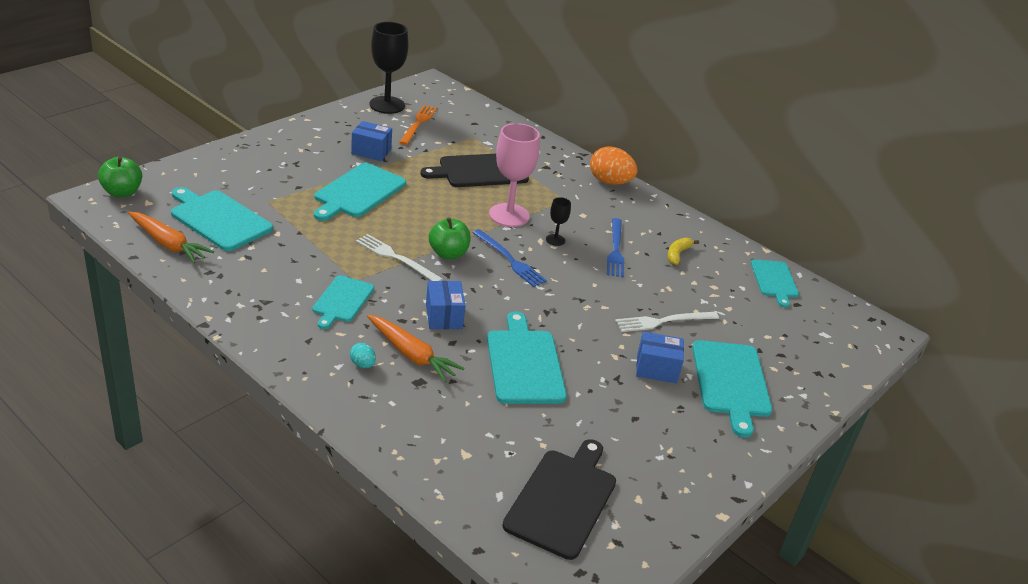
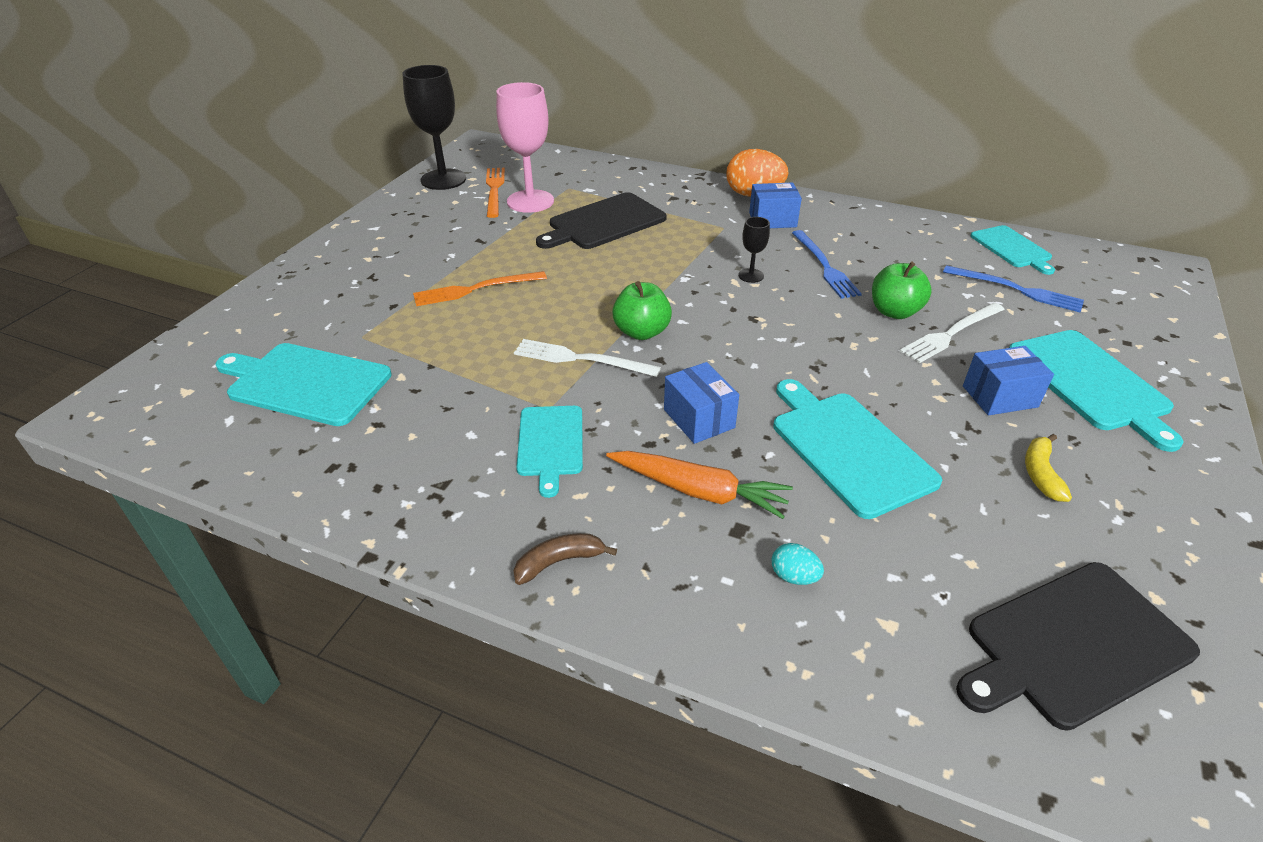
camera: 15 degrees left, 5 degrees up
(122, 192) = (138, 388): green apple -> green apple (894, 312)
(168, 244) = (246, 444): orange carrot -> none
(305, 362) = (559, 562): none -> brown banana
(358, 192) = (475, 289): turquoise cutting board -> orange fork
(362, 364) = (644, 533): turquoise egg -> turquoise egg (794, 576)
(371, 151) = (459, 236): blue box -> blue box (772, 220)
(509, 215) = (676, 263): pink goblet -> pink goblet (530, 201)
(510, 260) = (719, 316): blue fork -> blue fork (1016, 290)
(563, 499) = (1073, 645): black cutting board -> black cutting board turned 120 degrees counterclockwise
(677, 254) = (892, 251): yellow banana -> yellow banana (1040, 473)

